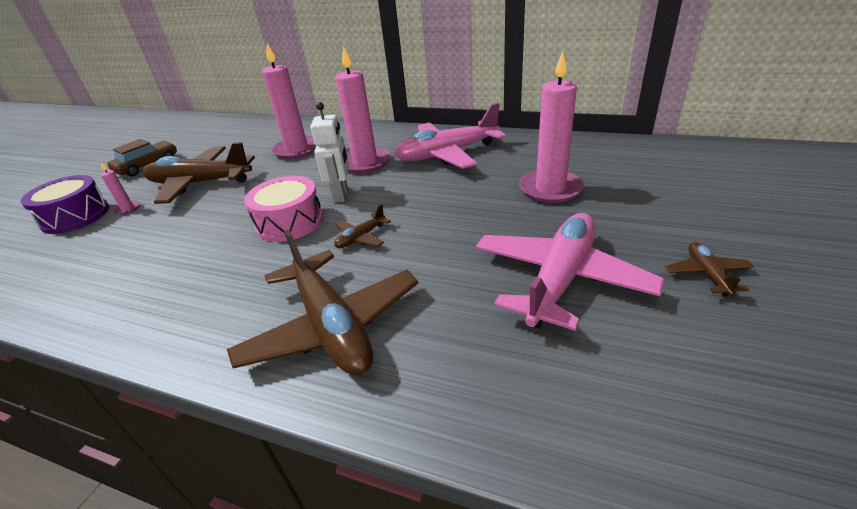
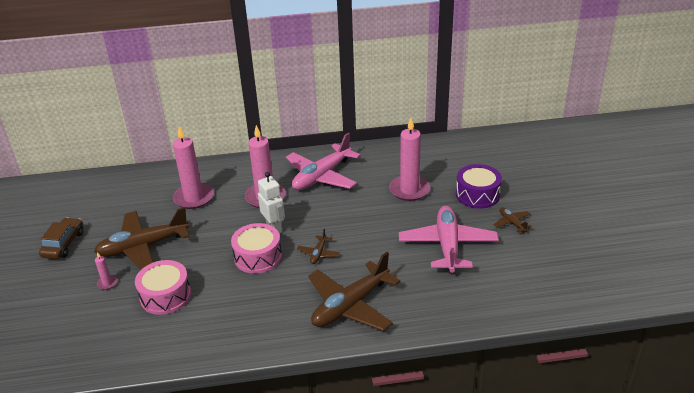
camera: 30 degrees left, 0 degrees up
(75, 216) = (66, 302): purple drum -> purple drum (477, 195)
(154, 237) = (165, 296): none -> pink drum
(331, 326) = (350, 306): brown plane -> brown plane turned 105 degrees clockwise

